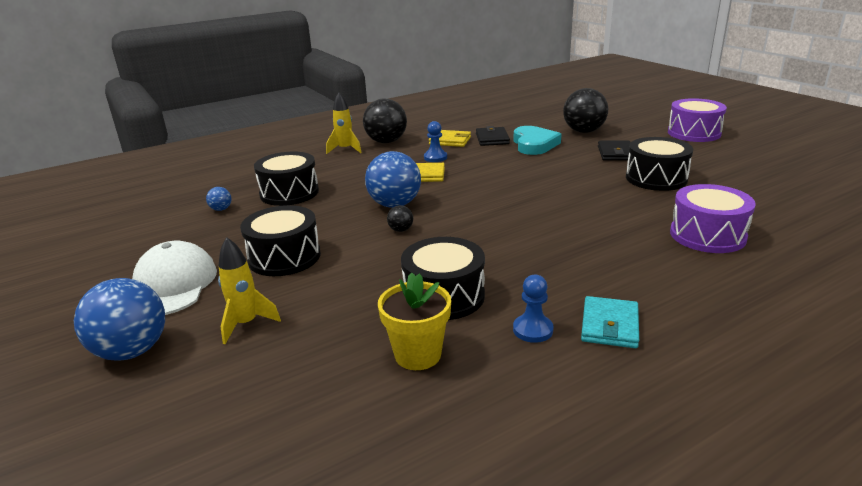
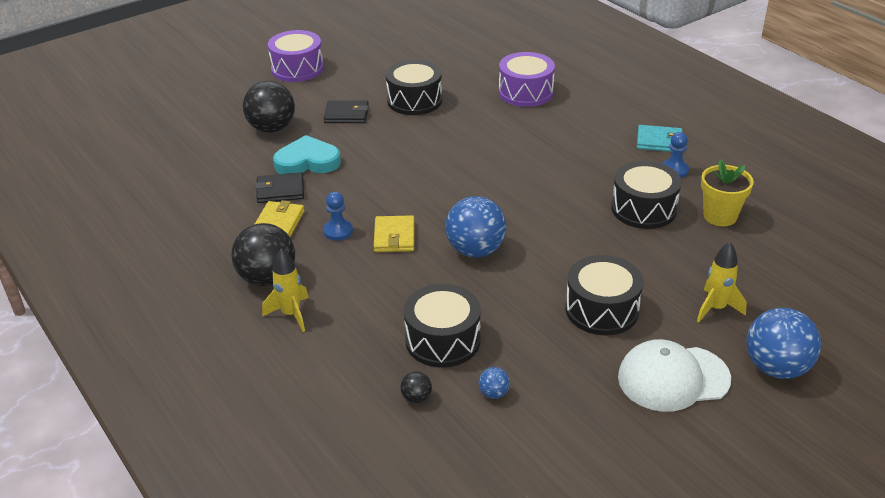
camera: 95 degrees left, 10 degrees up
(401, 230) = (534, 241): black ball -> black ball (416, 398)

